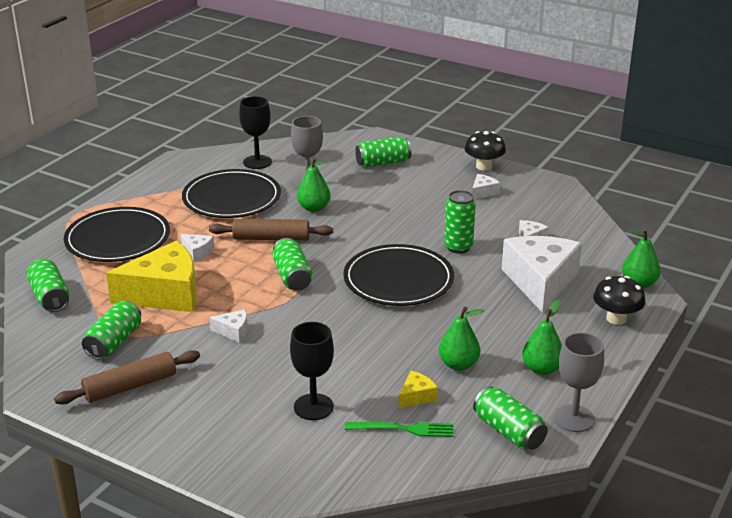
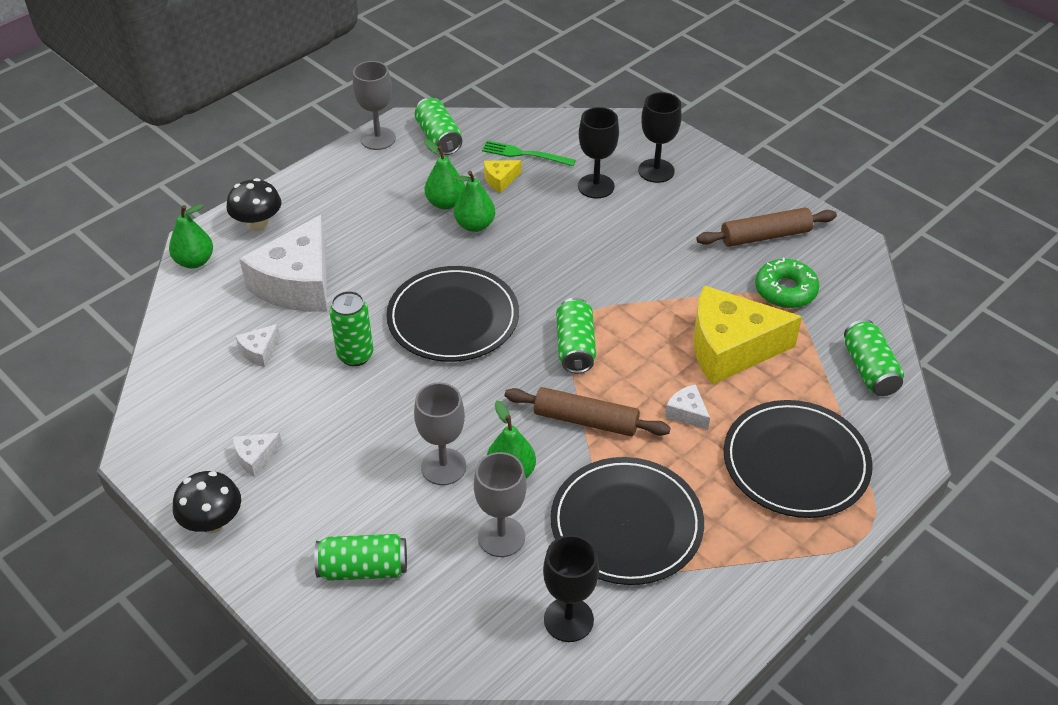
camera: 165 degrees left, 15 degrees up
(114, 342) = (785, 290): green can -> green donut
(233, 331) = (657, 281): white cheese -> none
(251, 435) = (656, 171): none -> black goblet
(359, 205) = (443, 467): none -> grey goblet
(541, 369) = (372, 185): green pear -> green pear (475, 225)

